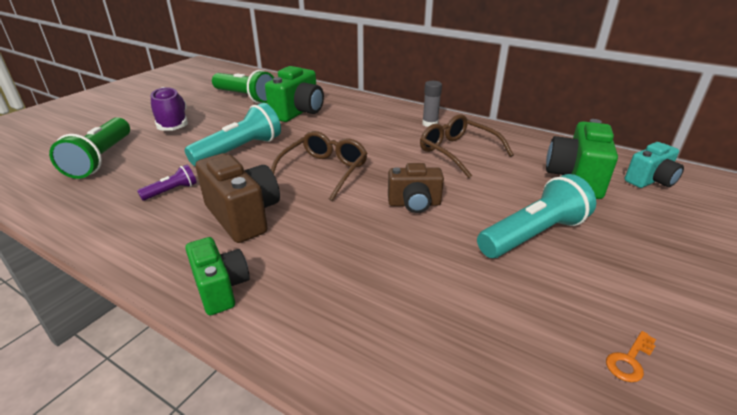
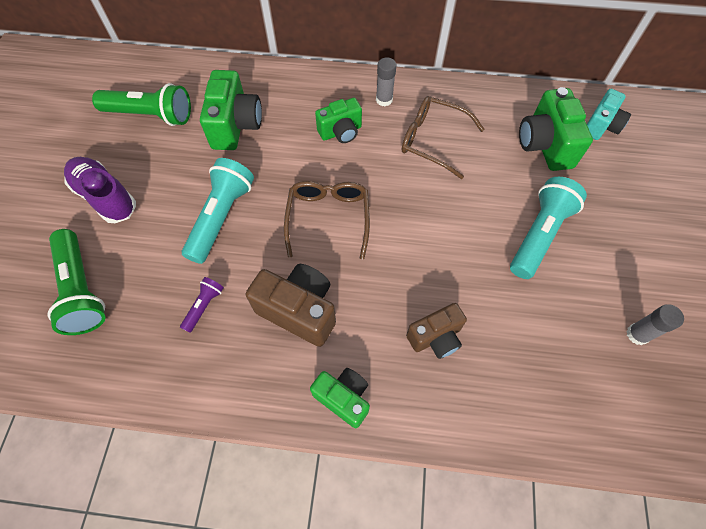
camera: 25 degrees left, 30 degrees up
(378, 131) = (341, 132): none -> green camera
(414, 204) = (433, 233): brown camera -> brown camera (435, 337)
(629, 360) = (637, 334): orange key -> grey glue stick

